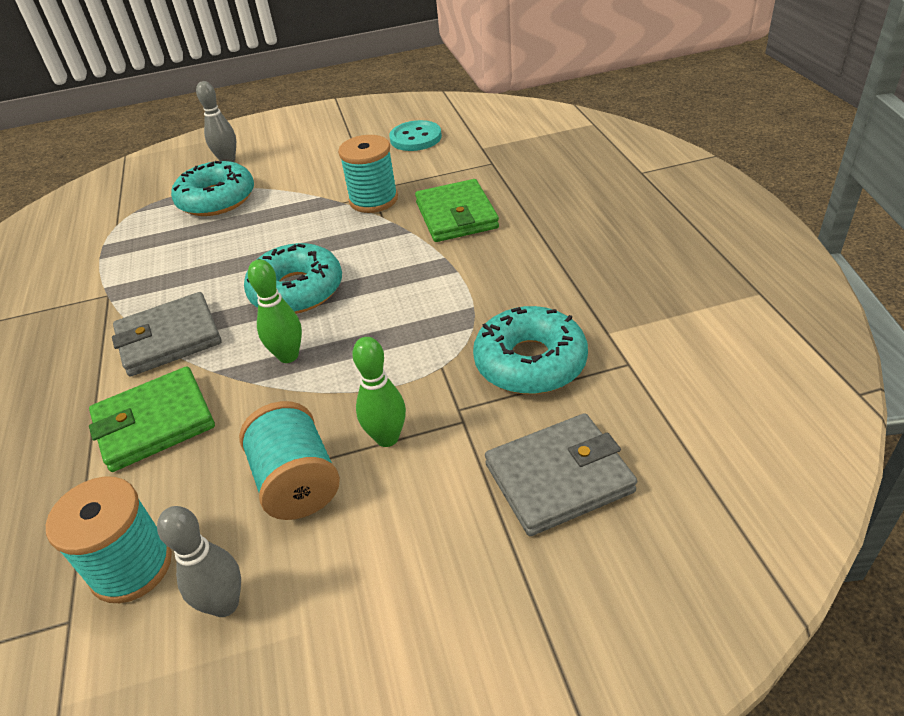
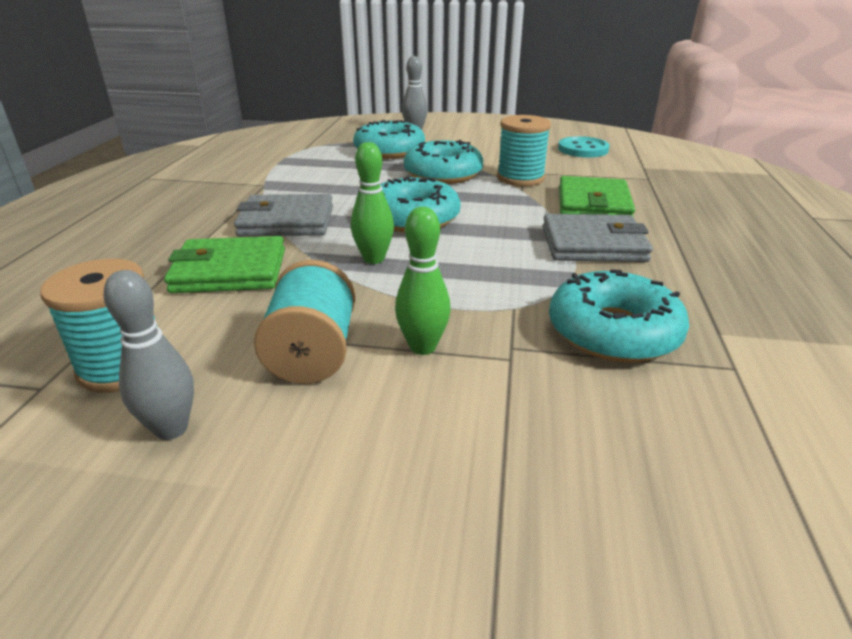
camera: 20 degrees right, 10 degrees down
(293, 218) = (443, 174): none -> turquoise donut
(559, 478) = (595, 449): grey wallet -> grey wallet (593, 244)

